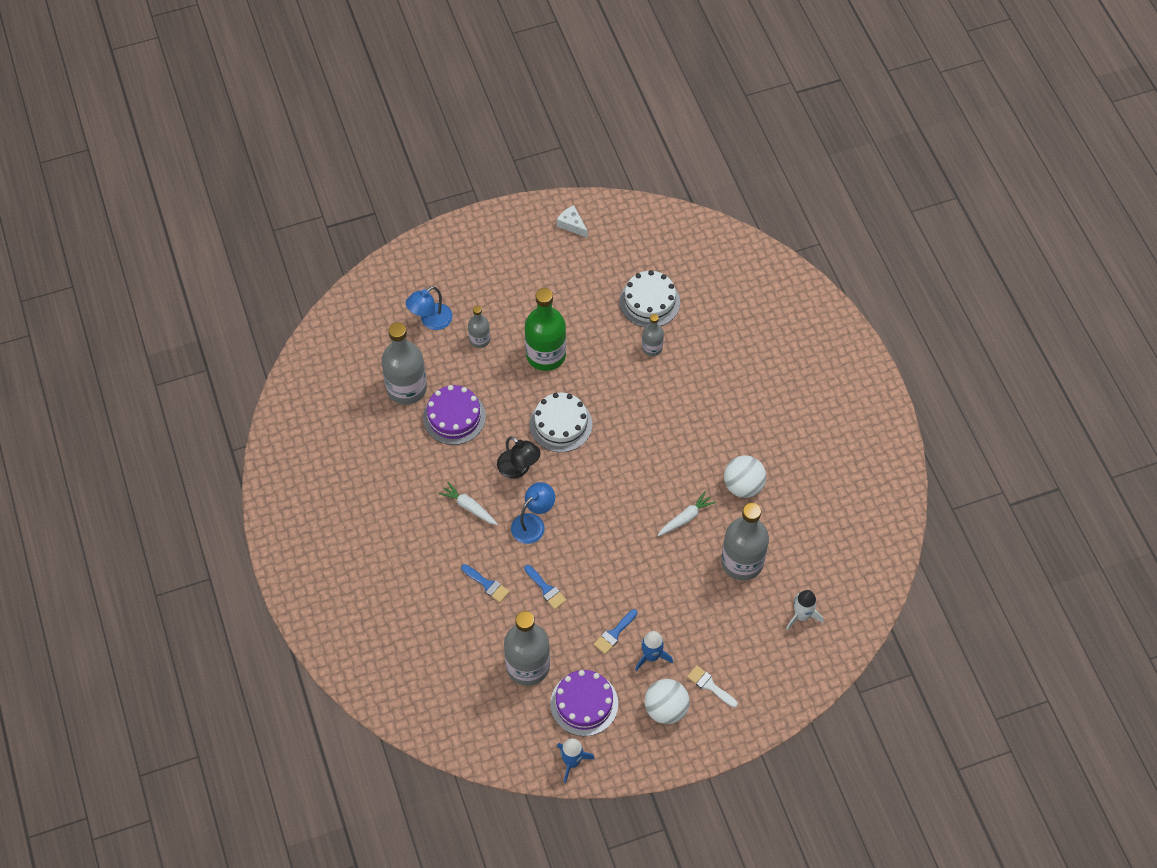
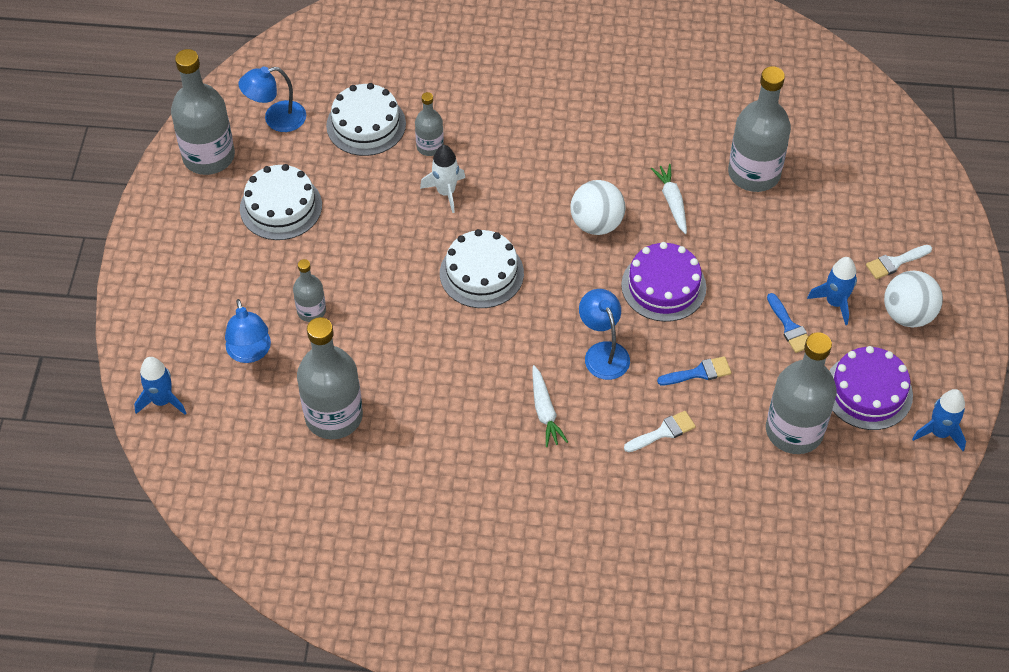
camera: 65 degrees left, 5 degrees down
(373, 291) = (162, 401): none -> blue rocket
(454, 417) = (407, 379): purple cake -> purple cake (663, 286)
(469, 507) = (545, 411): white carrot -> white carrot turned 75 degrees counterclockwise
(487, 584) = (663, 432): blue brush -> white brush
(518, 469) = (519, 339): black lamp -> none
(546, 355) = (376, 251): green bottle -> none
(553, 284) = (281, 207): none -> white cake
(572, 225) = (209, 156): white cheese -> grey bottle
(625, 248) = (276, 119): none -> blue lamp
(743, 486) = (658, 135): white ball -> white ball (596, 224)
(802, 616) = (845, 148): white rocket -> white rocket (446, 192)

